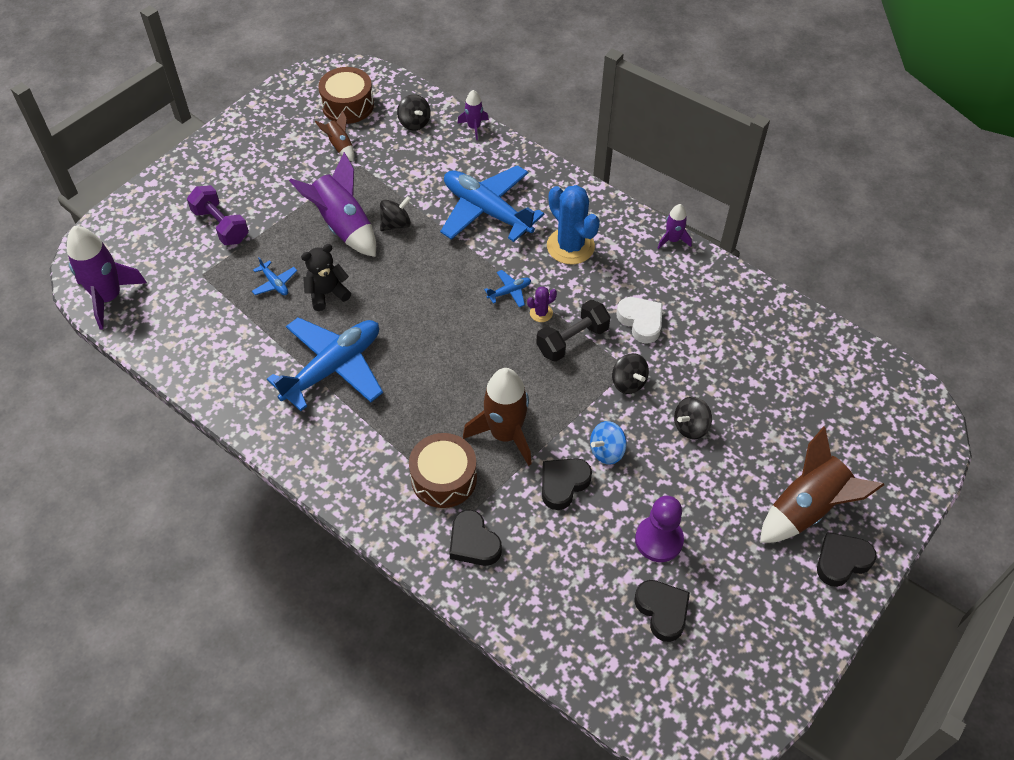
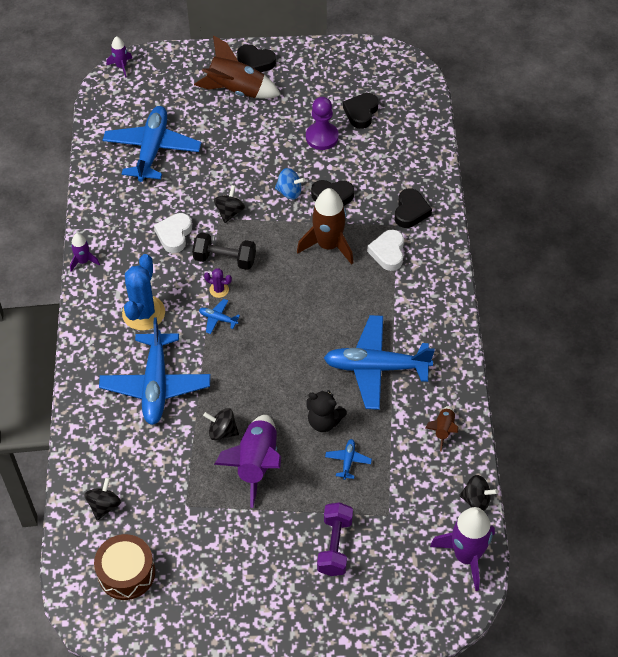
camera: 130 degrees left, 0 degrees up
(340, 146) = (178, 537): brown rocket -> brown rocket (443, 430)
(444, 478) = (388, 252): brown drum -> white heart
(474, 127) = (72, 459): purple rocket -> purple rocket (121, 66)
(690, 426) = (232, 166): black spinning top -> black spinning top (476, 500)
(775, 374) = (152, 150): none -> blue plane

